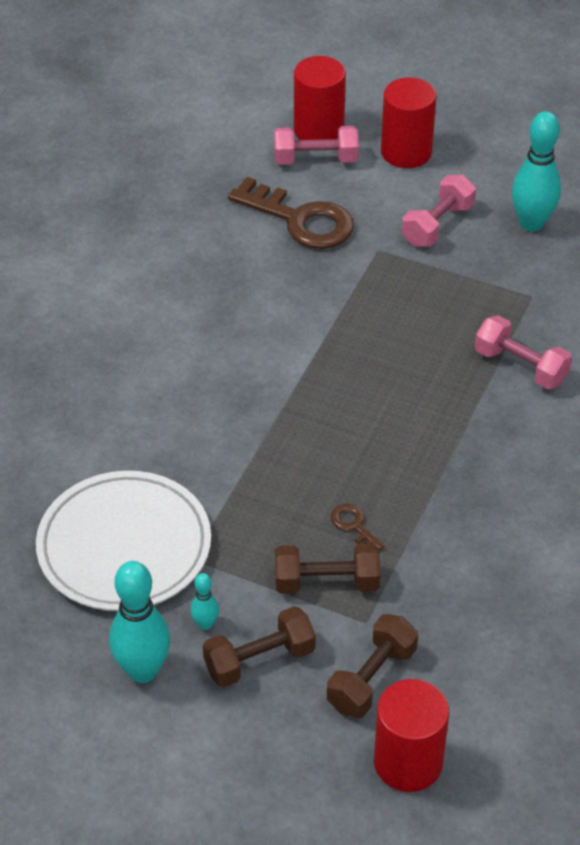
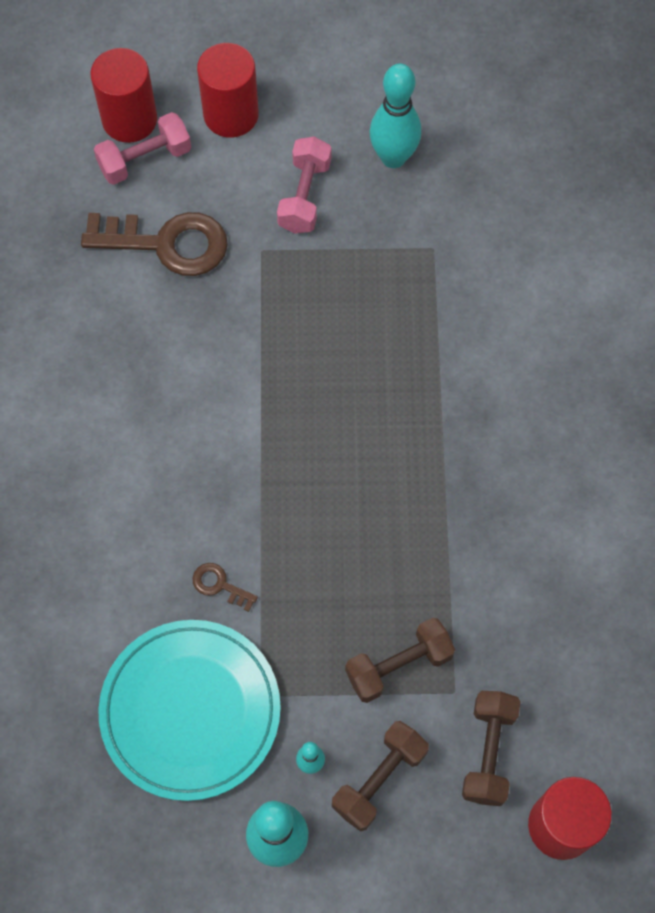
camera: 25 degrees left, 20 degrees up
(124, 546) = (190, 711): white plate -> turquoise plate
(354, 526) = (393, 590): brown key -> brown key (219, 585)
(520, 366) = (460, 337): pink dumbbell -> none

